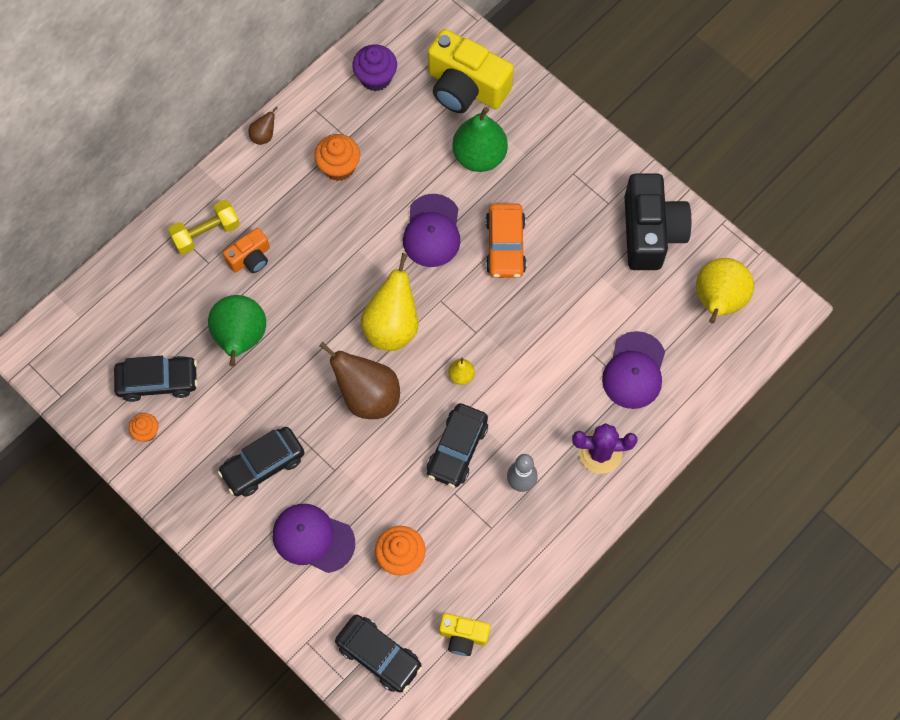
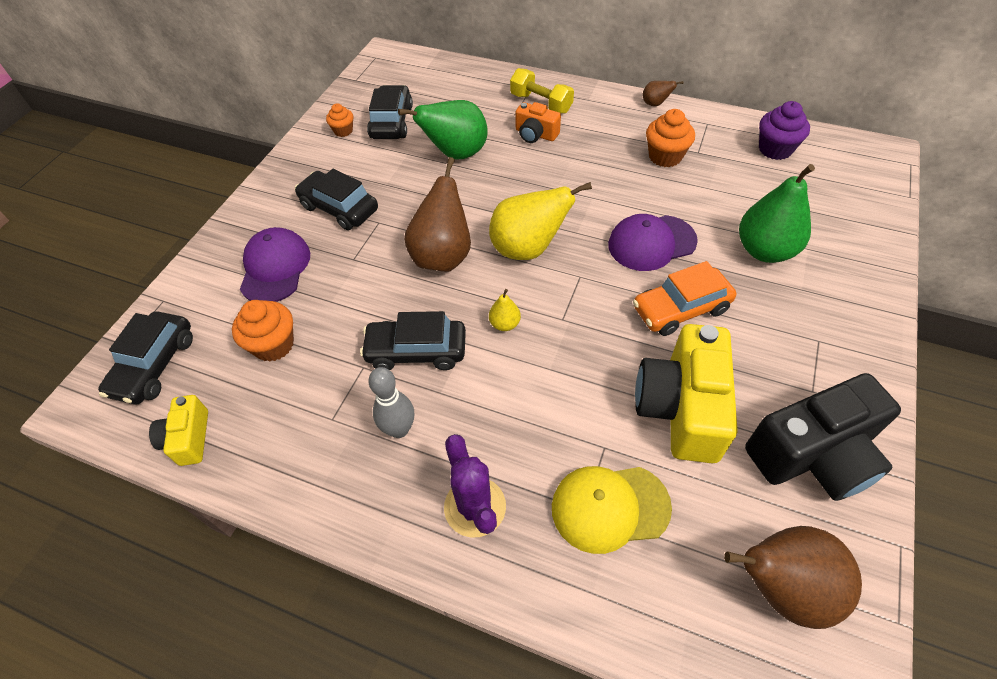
camera: 70 degrees right, 15 degrees down
(158, 381) = (391, 122): black car -> black car turned 150 degrees counterclockwise
(466, 87) = (829, 213): yellow camera -> yellow camera (681, 408)
(634, 371) = (609, 507): purple cap -> yellow cap
(718, 301) = (780, 586): yellow pear -> brown pear

